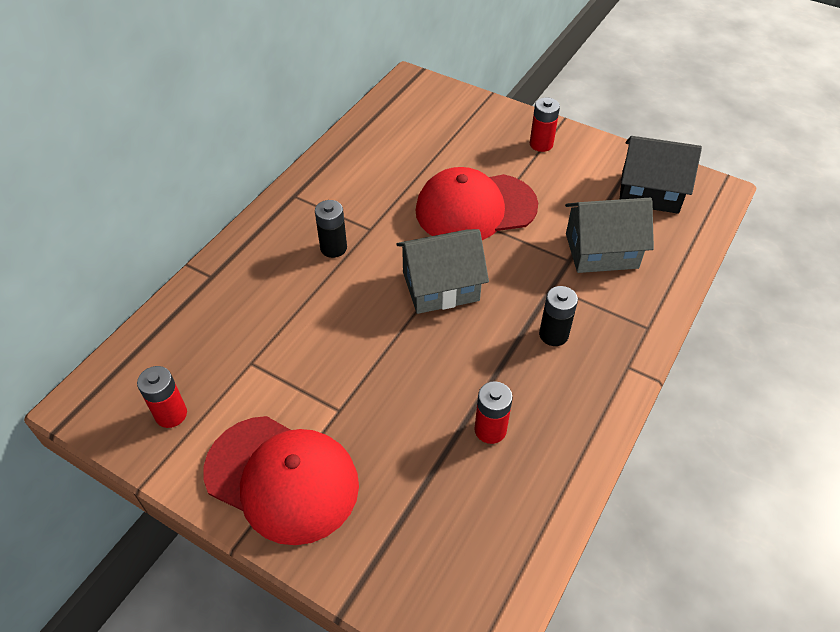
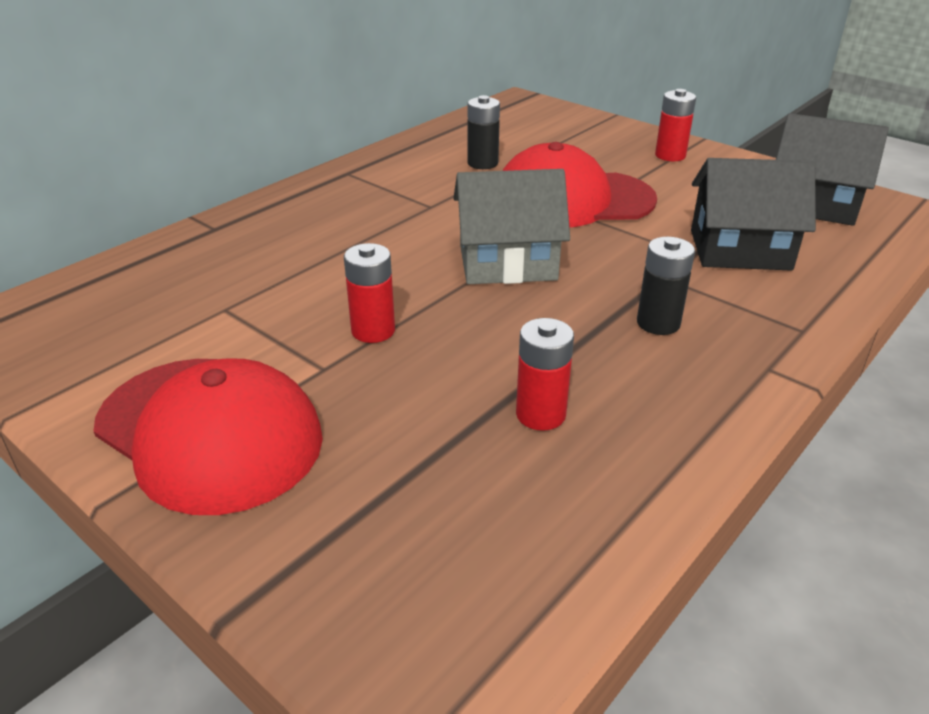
camera: 10 degrees right, 15 degrees down
(171, 414) = (93, 347): red battery -> red battery (373, 331)
(333, 248) = (378, 217): black battery -> black battery (482, 163)
(601, 251) = (740, 250): grey house -> black house

